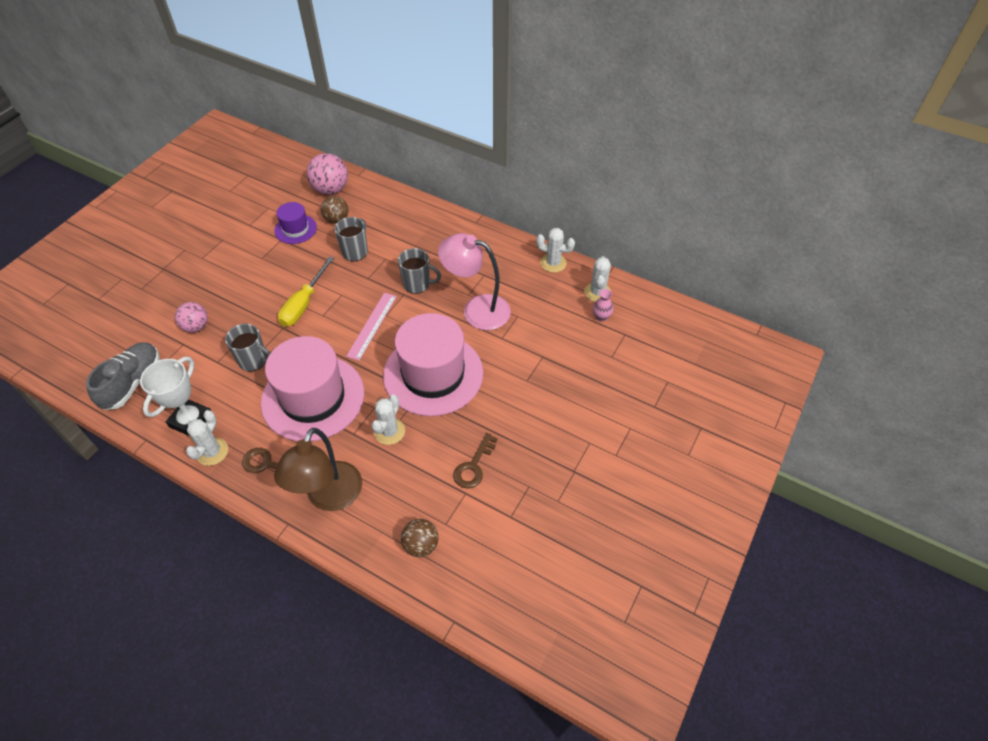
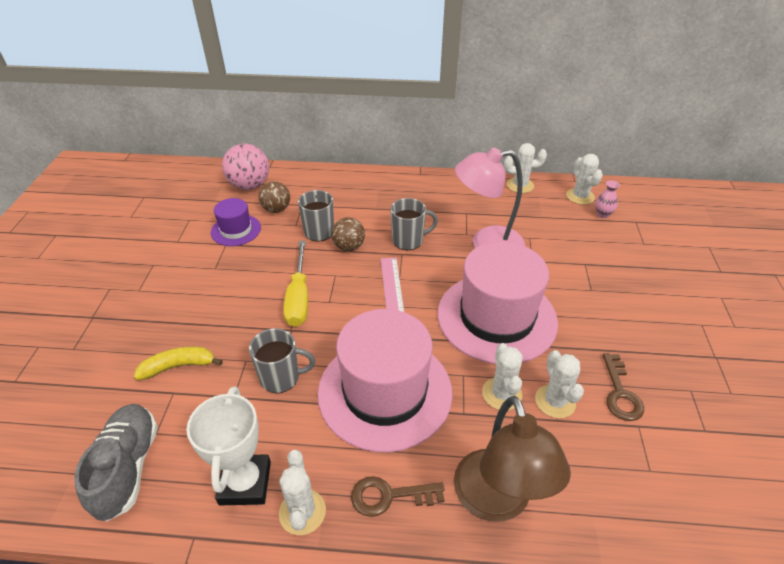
camera: 25 degrees left, 10 degrees down
(196, 326) = (178, 366): pink ball -> yellow banana
(421, 545) = (647, 509): brown ball -> brown ball (349, 247)
(422, 452) = (555, 401): none -> white cactus

